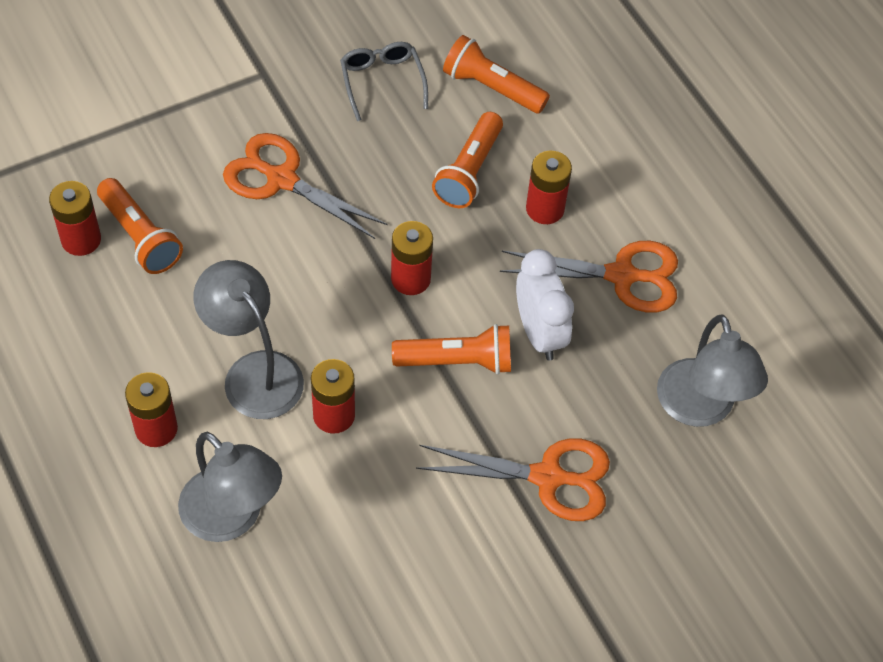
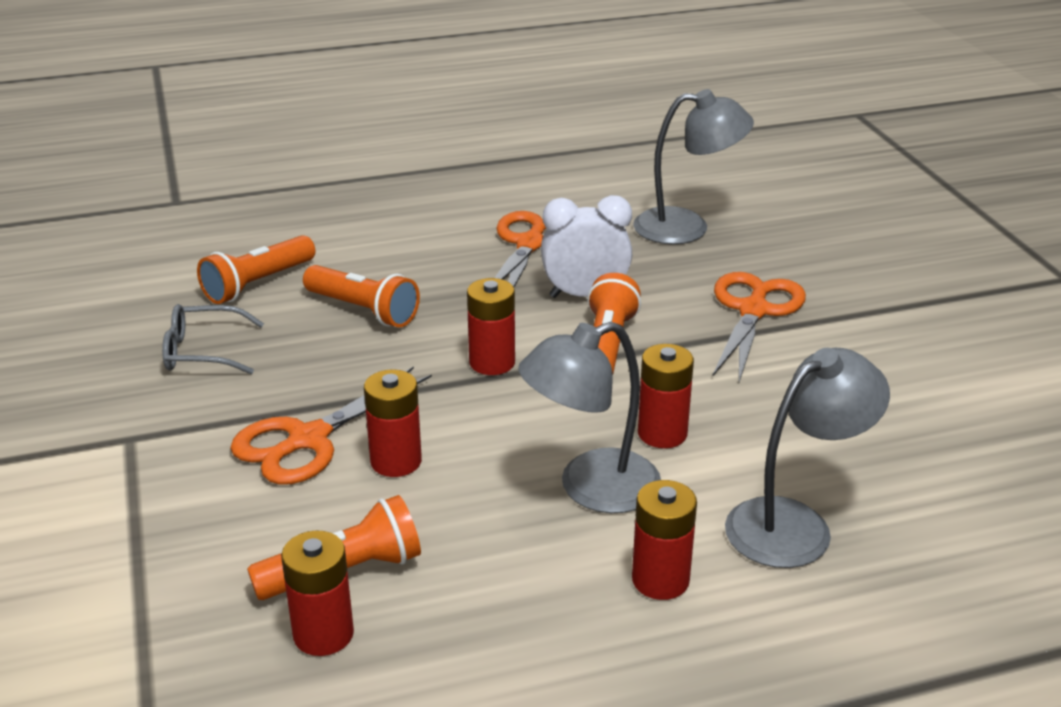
camera: 75 degrees left, 25 degrees down
(545, 209) = (433, 273): red battery -> red battery (396, 461)

